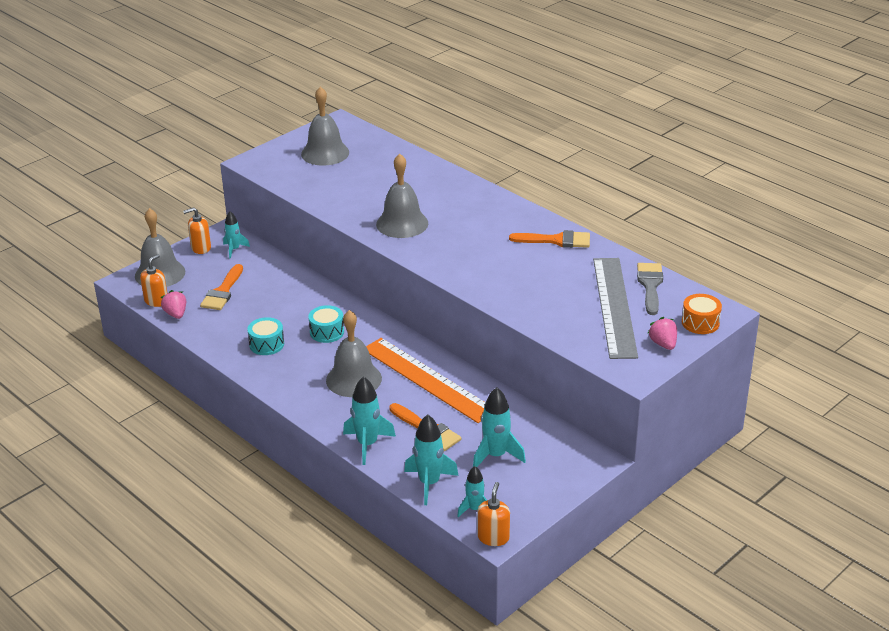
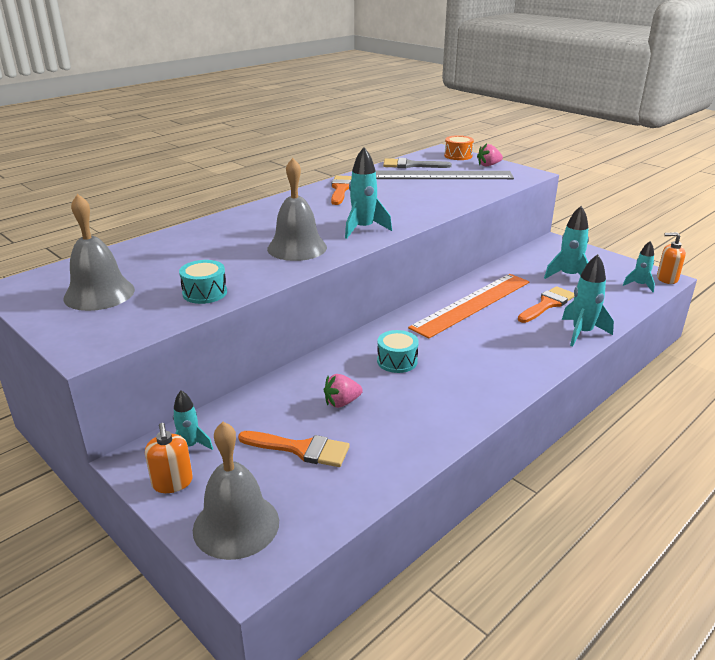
camera: 90 degrees left, 5 degrees down
(156, 301) = (317, 520): orange soap dispenser -> none
(176, 314) = (355, 493): pink strawberry -> pink strawberry (342, 402)
(266, 344) = (424, 403): turquoise drum -> turquoise drum (205, 293)
(353, 379) = (481, 342): grey bell -> none
(429, 483) = (619, 303): turquoise rocket -> turquoise rocket (363, 229)

